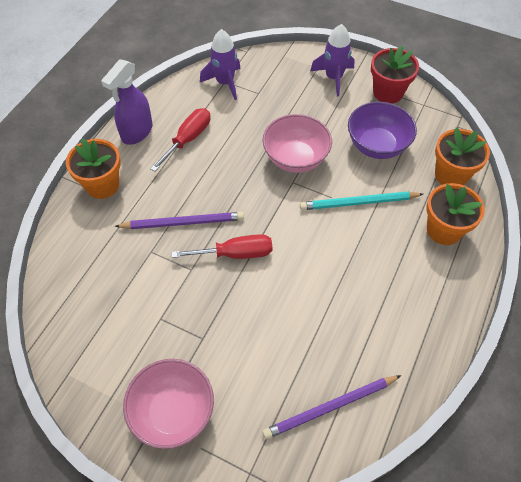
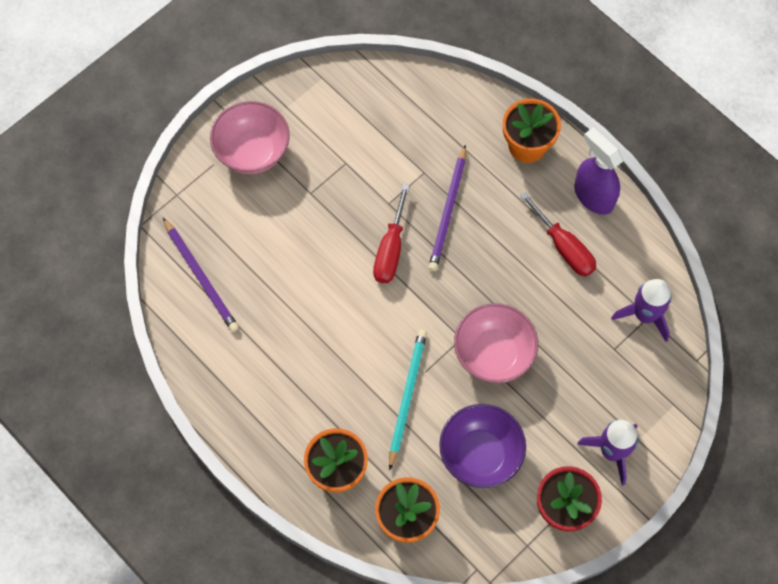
camera: 110 degrees right, 10 degrees up
(330, 407) = (201, 277): purple pencil -> purple pencil turned 150 degrees clockwise

